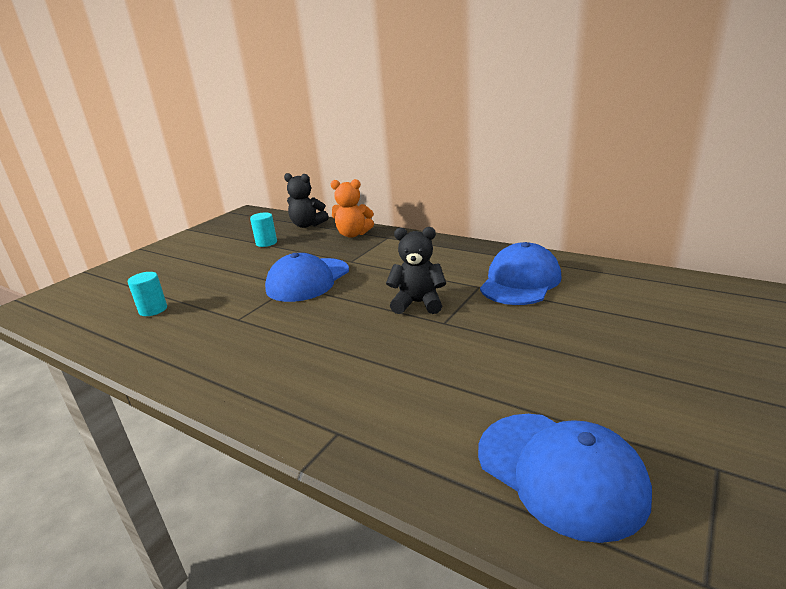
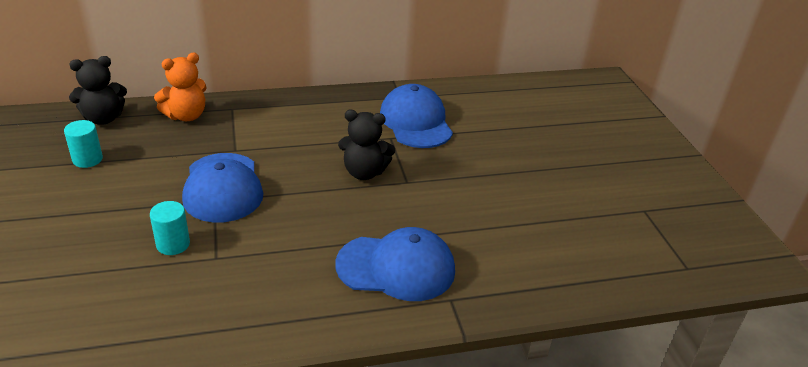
camera: 50 degrees left, 10 degrees up
(153, 310) = (88, 294): turquoise cylinder -> turquoise cylinder (173, 244)
(418, 303) = (364, 172): black teddy bear -> black teddy bear turned 135 degrees counterclockwise
(560, 472) = (590, 251): blue cap -> blue cap (396, 267)

